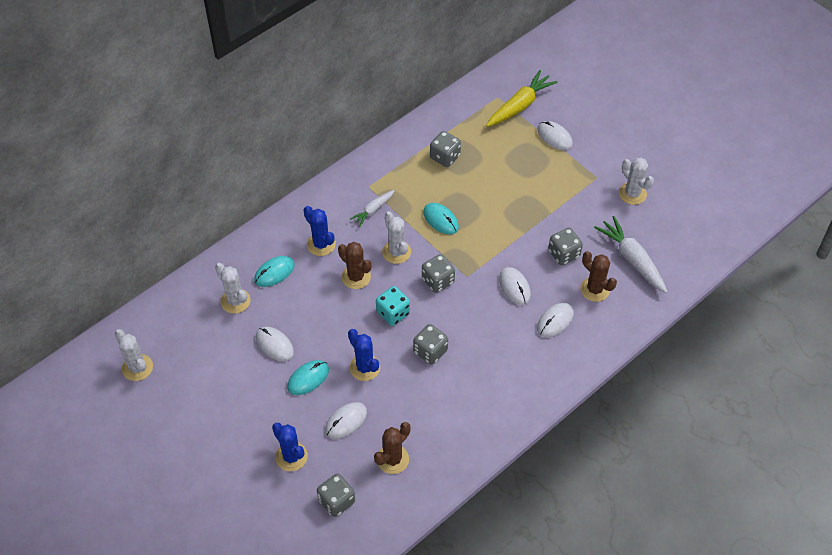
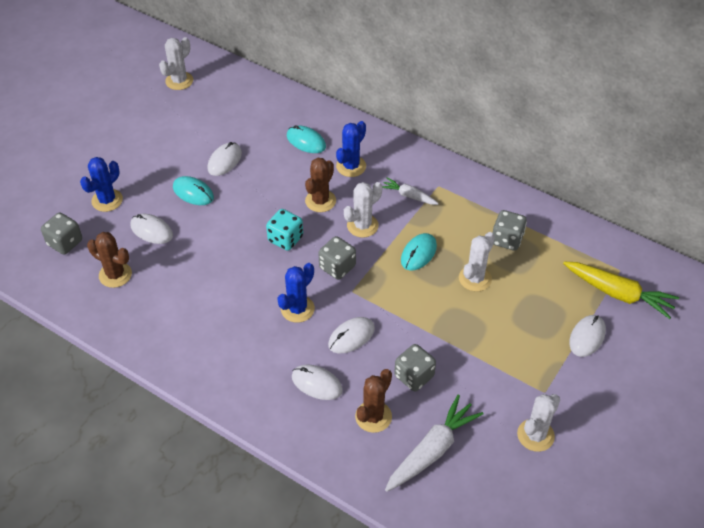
camera: 75 degrees right, 5 degrees down
(235, 301) = (265, 123): white cactus -> white cactus (475, 278)
(364, 367) = (215, 231): blue cactus -> blue cactus (297, 309)
(430, 351) = (247, 278): grey dice -> none

